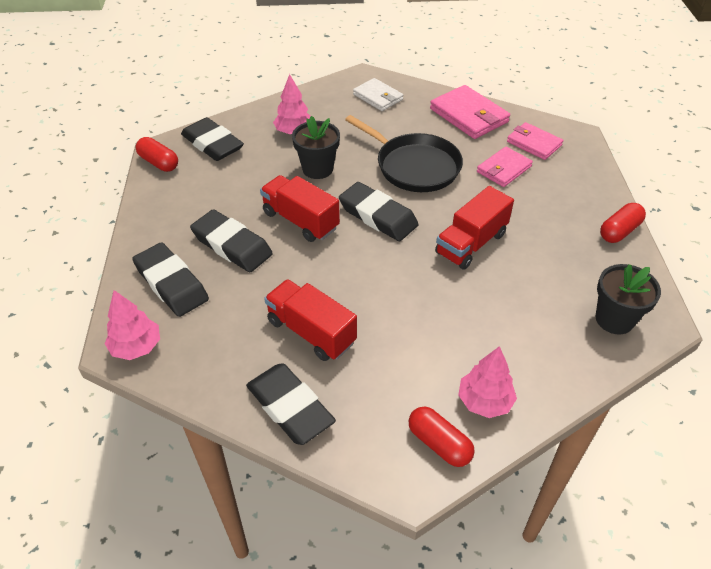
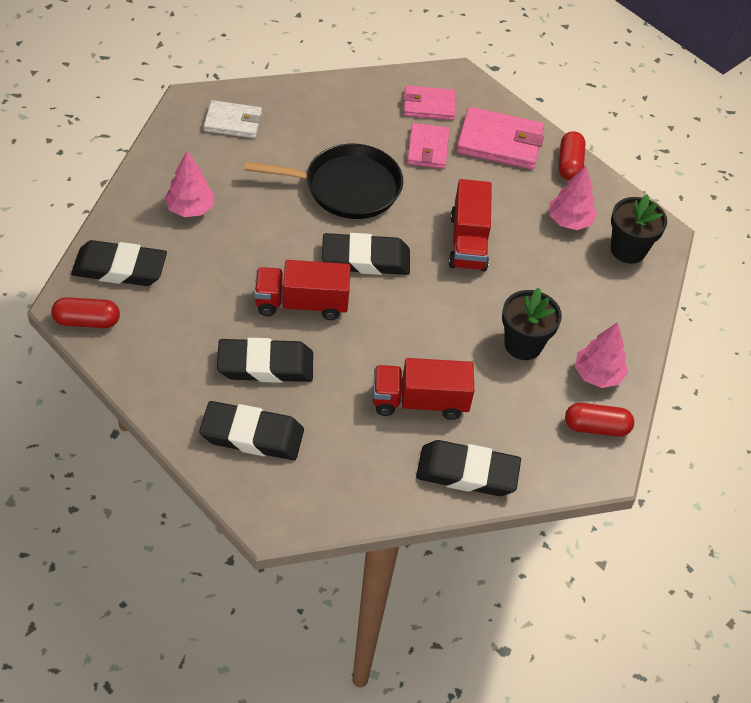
camera: 45 degrees left, 5 degrees up
(136, 347) = (289, 509): pink tree -> pink tree (569, 221)
(317, 169) = (259, 239): black flower pot -> black flower pot (523, 344)
(469, 115) = (343, 102): pink wallet -> pink wallet (499, 142)

